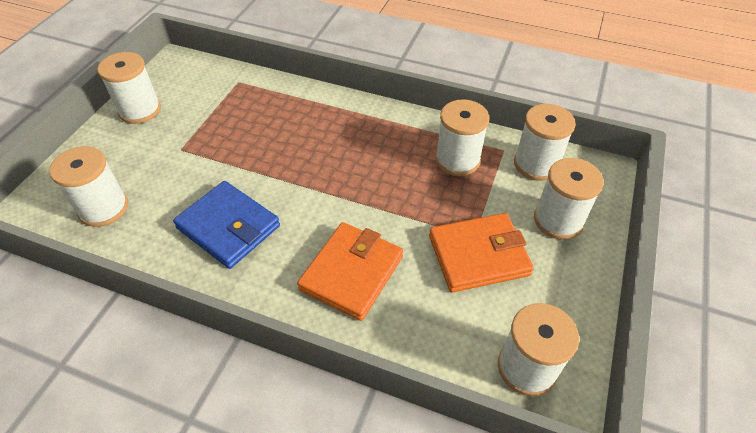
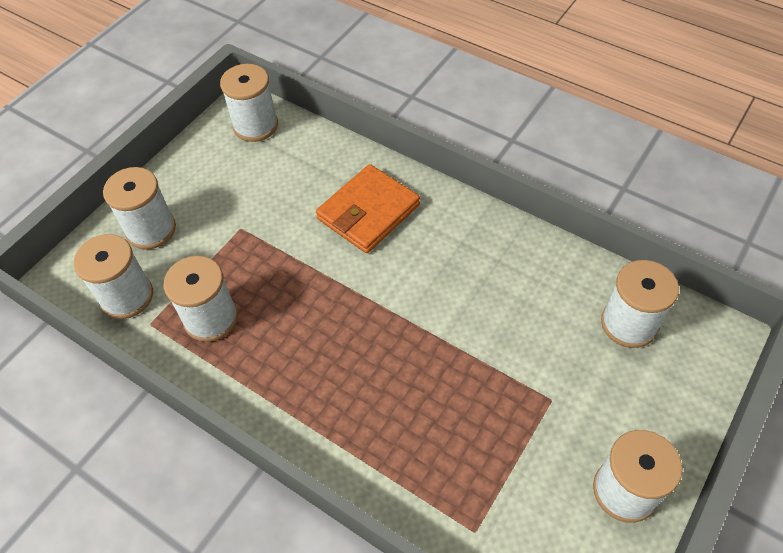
camera: 165 degrees left, 5 degrees up
(228, 227) = (485, 277): blue wallet -> none
(478, 255) = (246, 209): orange wallet -> none

